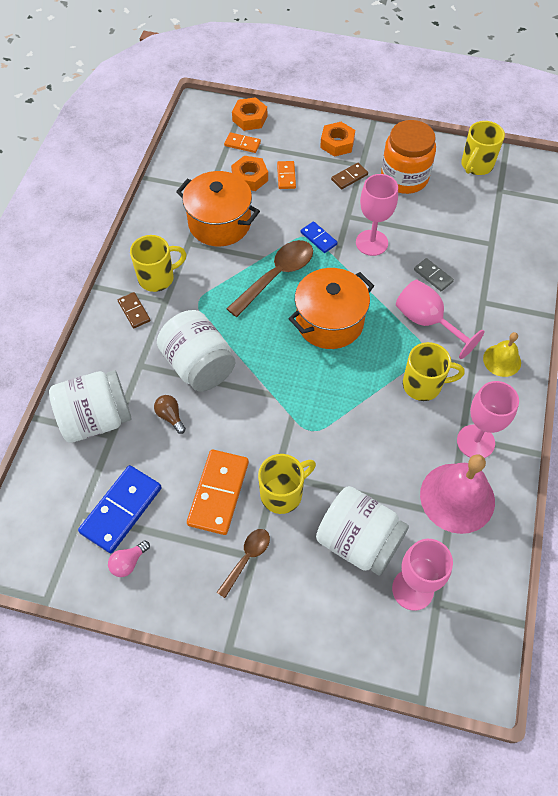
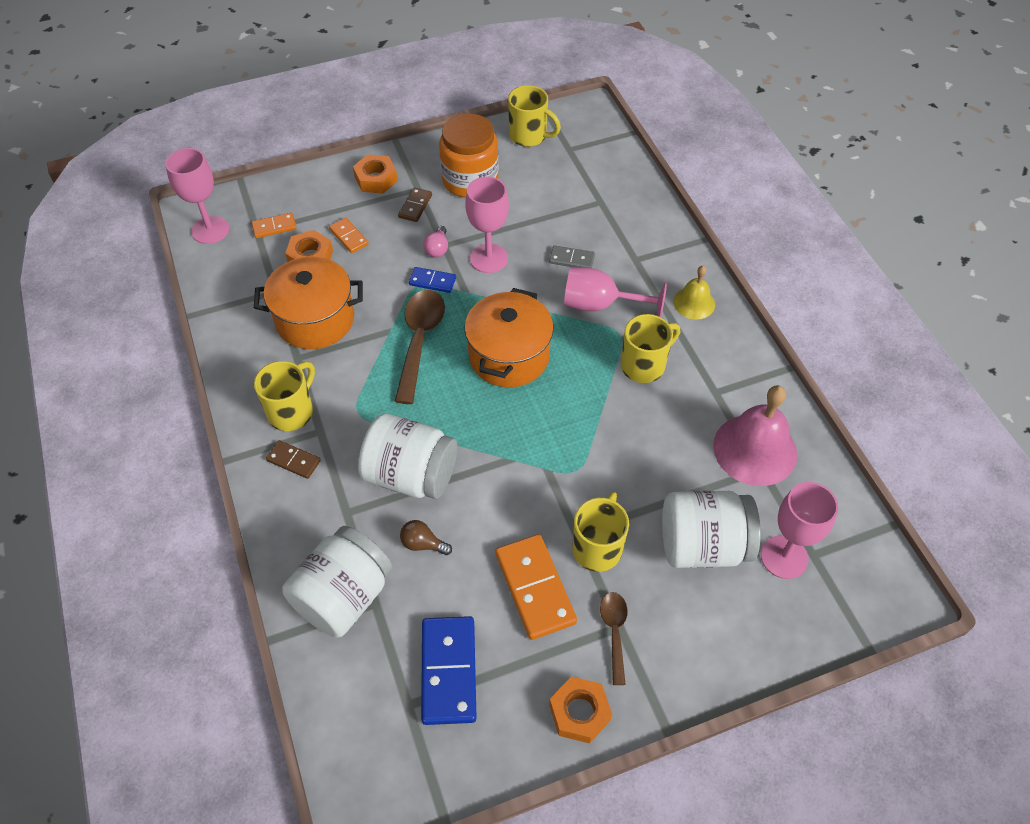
camera: 35 degrees left, 5 degrees down
(128, 562) = (500, 718): pink light bulb -> pink light bulb (437, 249)
(250, 118) = (261, 197): orange nut -> orange nut (579, 712)
(475, 441) = (730, 389): pink goblet -> pink goblet (210, 230)
(476, 165) = (529, 136): yellow mug -> yellow mug turned 60 degrees counterclockwise

